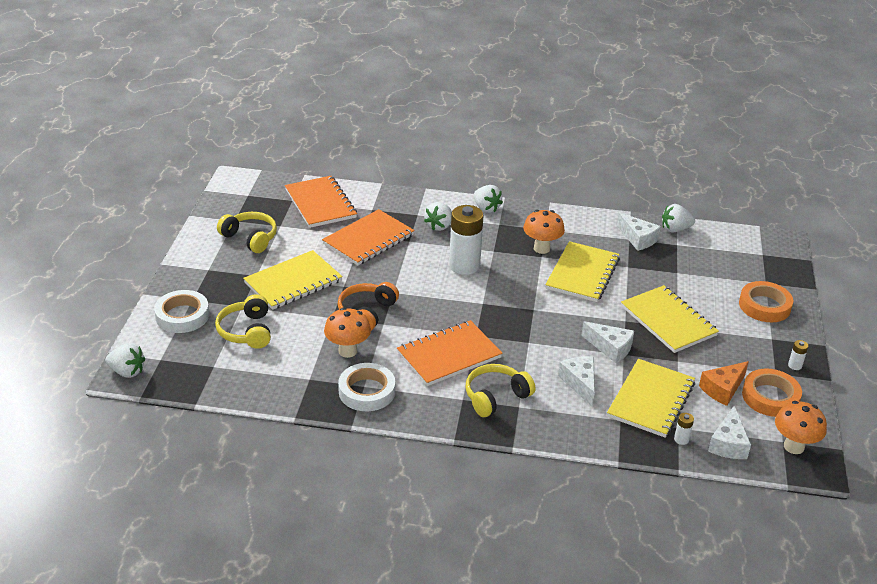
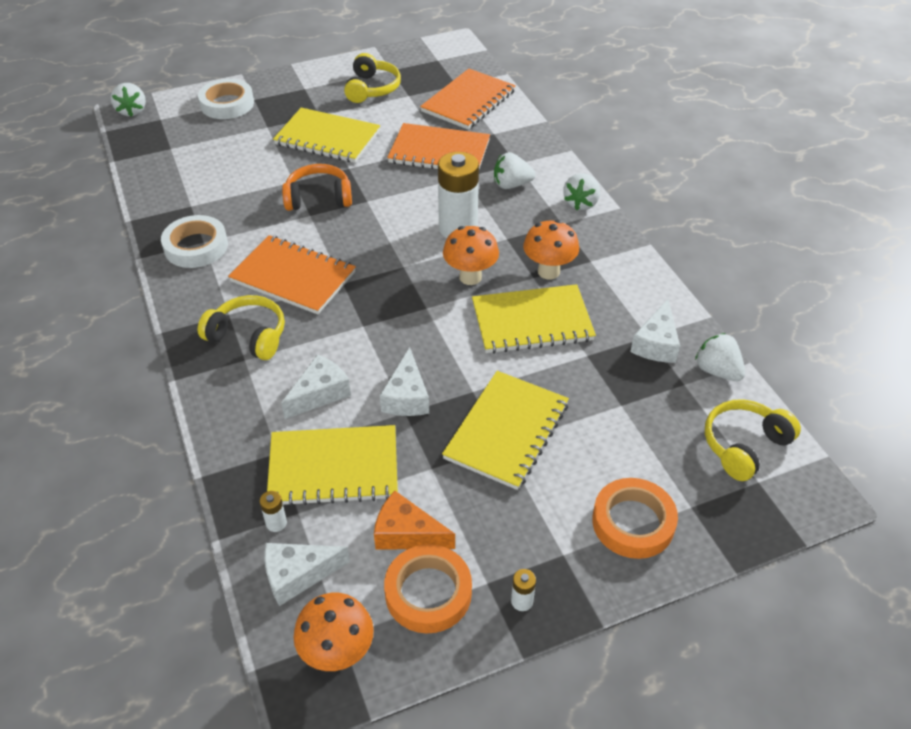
camera: 60 degrees right, 10 degrees up
(246, 331) = (232, 144): yellow headphones -> yellow headphones (744, 445)
(347, 351) = (249, 211): orange mushroom -> orange mushroom (470, 277)

